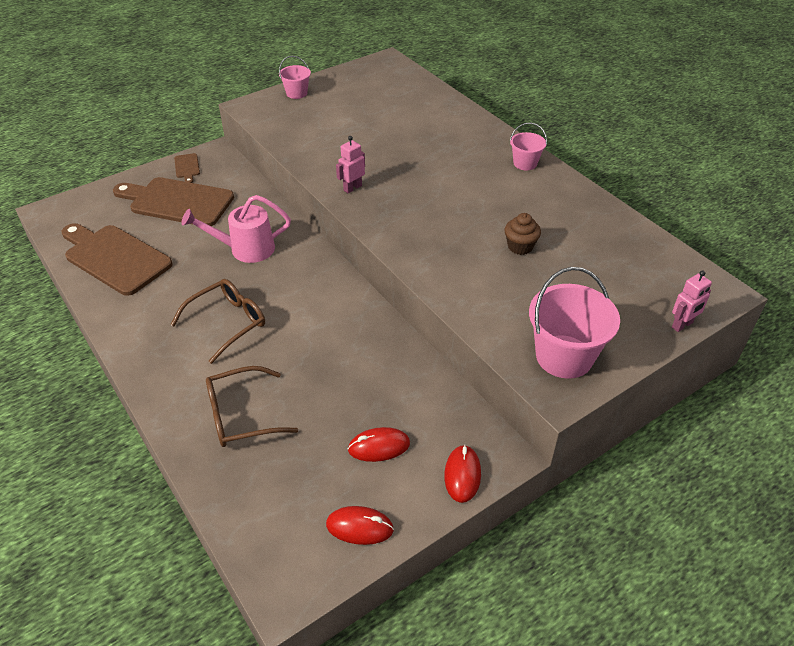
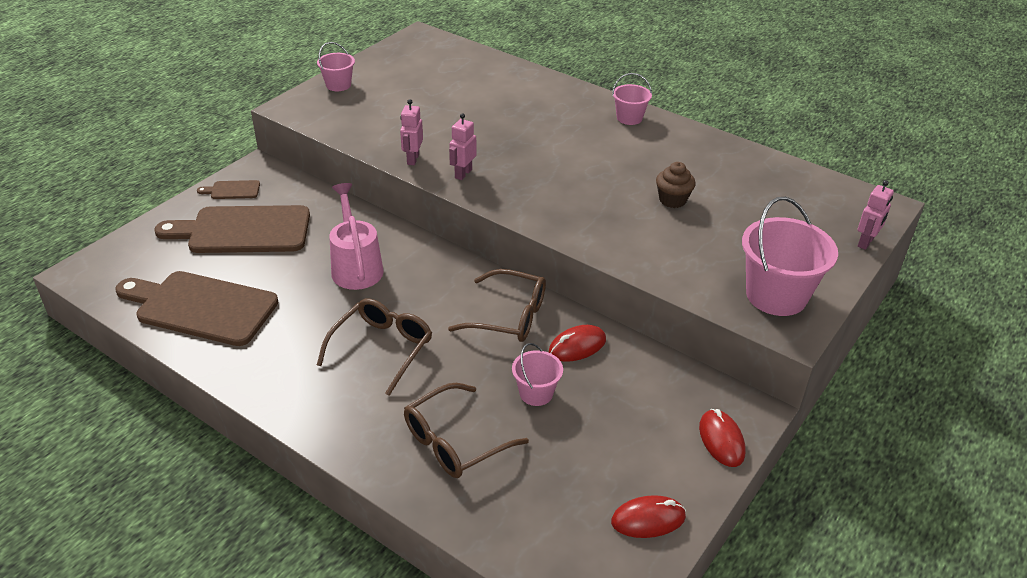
camera: 20 degrees left, 5 degrees down
(187, 167) = (232, 190): brown cutting board -> brown cutting board turned 120 degrees clockwise
(245, 249) = (356, 266): pink watering can -> pink watering can turned 105 degrees clockwise
(319, 167) = (412, 159): none -> pink robot
(328, 391) = (536, 393): none -> pink bucket
(342, 319) = (509, 316): none -> brown glasses
(379, 447) = (622, 435): red mouse -> red mouse (577, 346)

